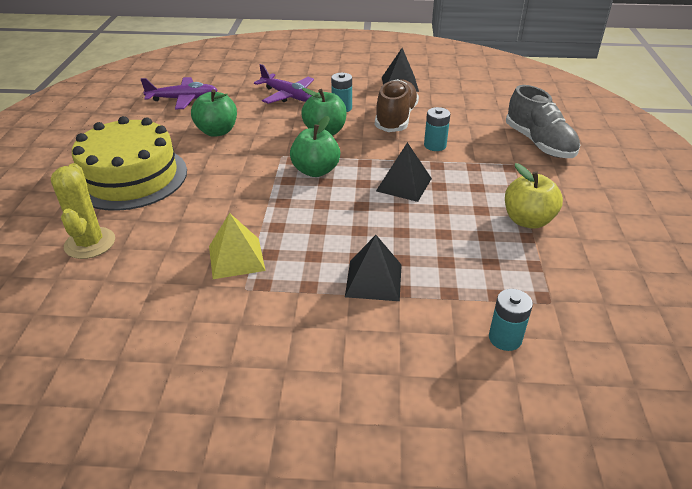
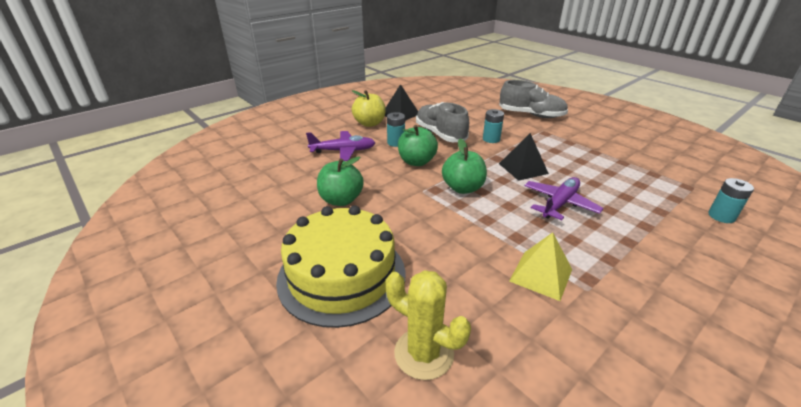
camera: 45 degrees left, 5 degrees down
(183, 99) = (260, 191): purple plane -> purple plane (560, 203)
(374, 280) = (625, 230): black pyramid -> none
(396, 118) = (440, 134): brown shoe -> grey shoe
(527, 220) = (606, 154): yellow apple -> yellow apple (369, 123)

